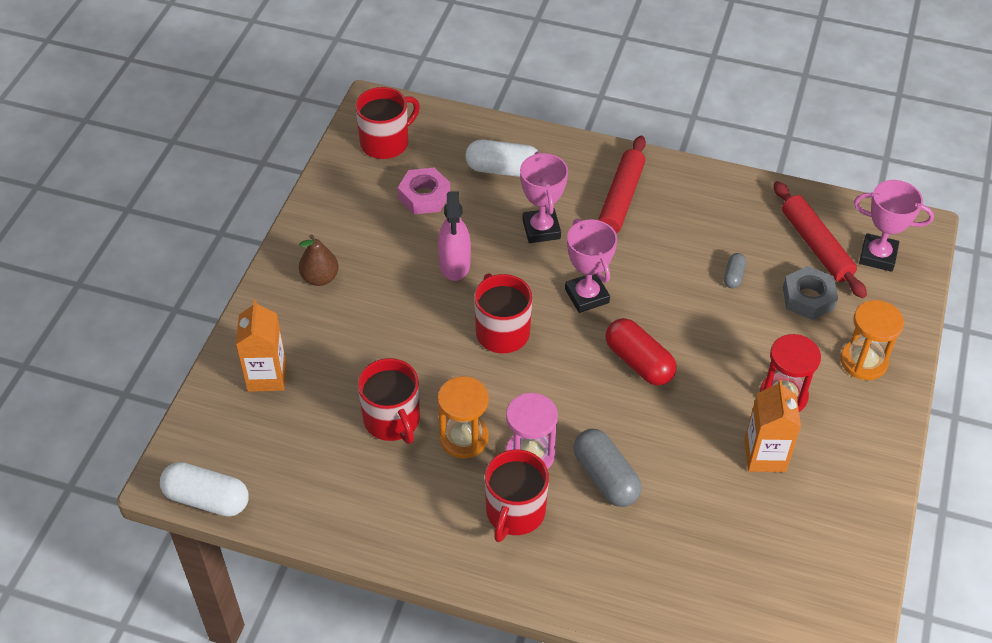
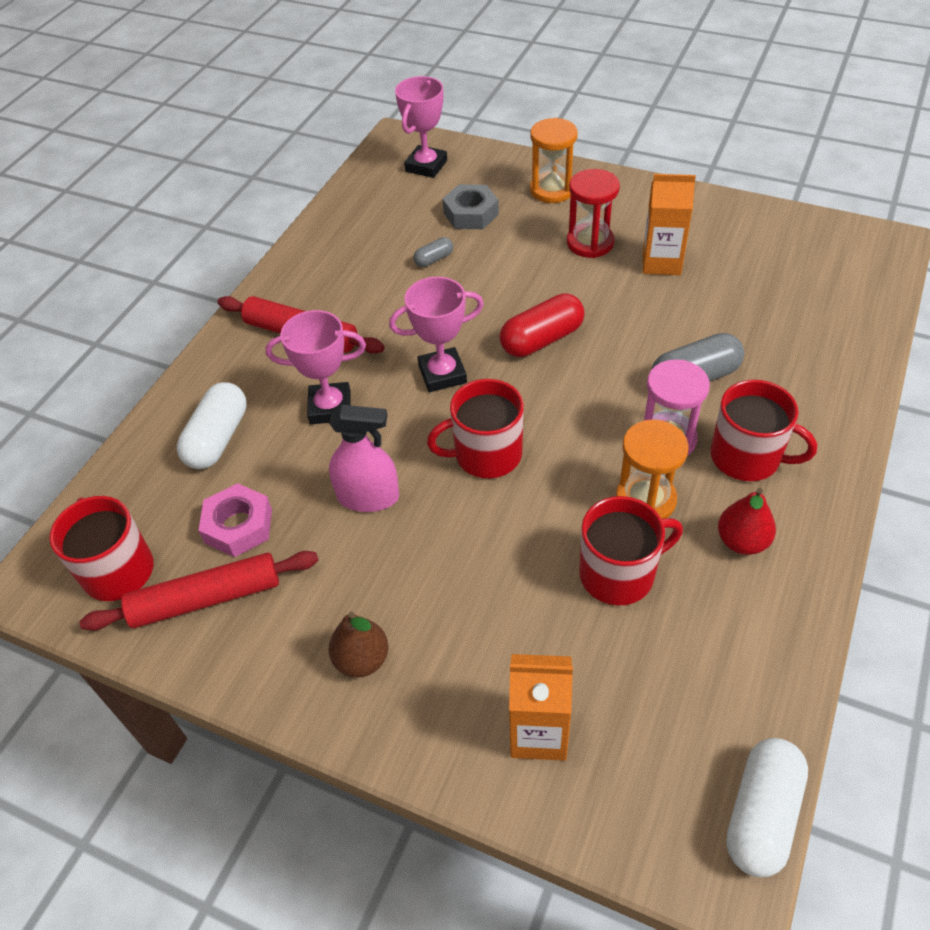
camera: 80 degrees left, 0 degrees up
(426, 503) = (742, 541): none -> red pear
(733, 276) = (434, 259): grey capsule -> grey capsule turned 60 degrees counterclockwise
(816, 246) = (405, 201): red rolling pin -> red rolling pin (206, 598)

